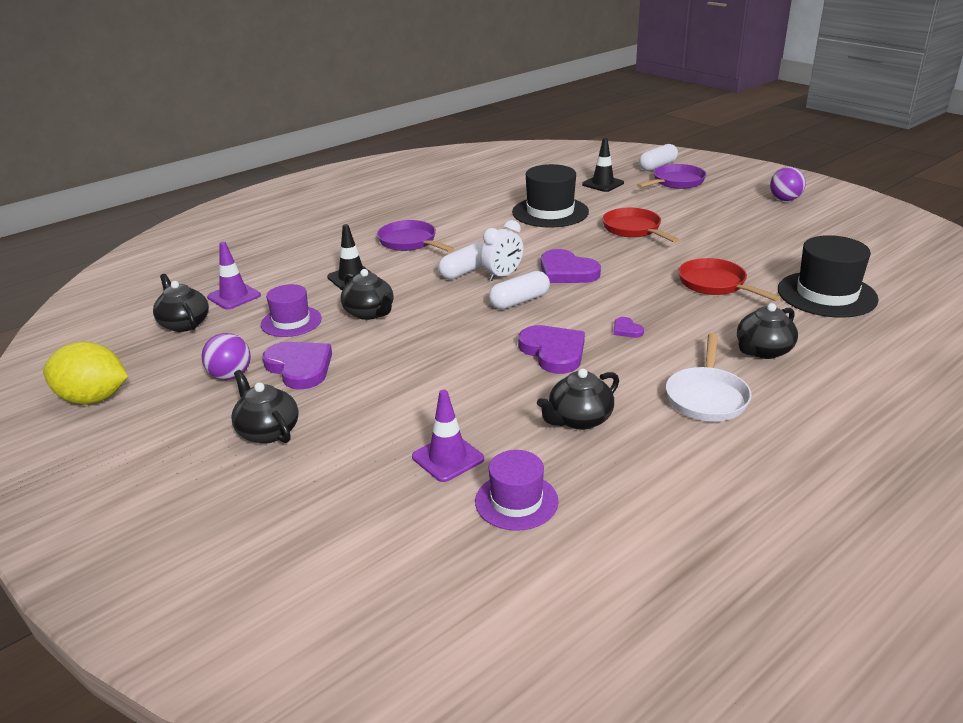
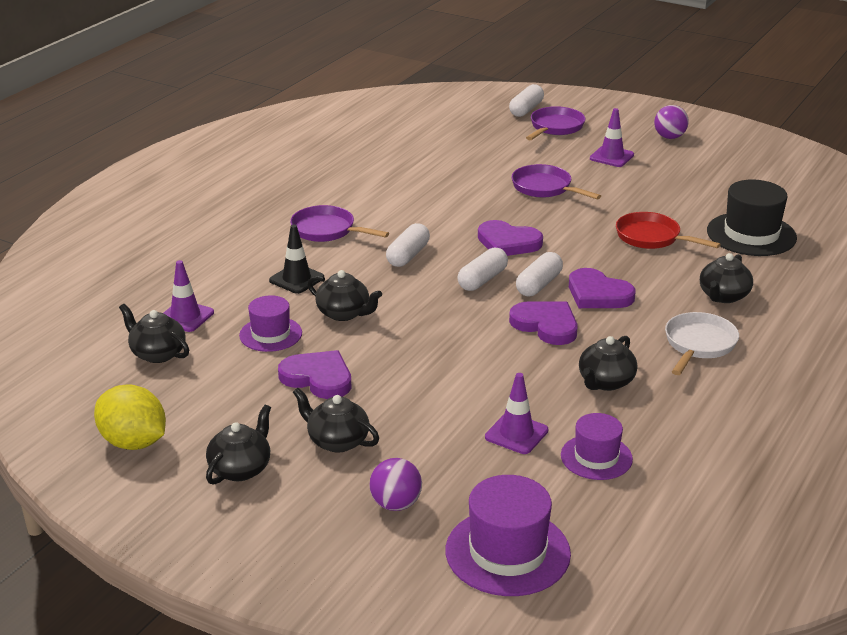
camera: 20 degrees left, 0 degrees up
(93, 398) = (133, 442): yellow lemon -> yellow lemon turned 45 degrees clockwise
(159, 442) = (241, 469): none -> black teapot
(230, 376) = (255, 397): purple ball -> purple ball (396, 504)
(343, 594) = (507, 552): none -> purple hat
(502, 275) = (448, 255): white clock -> none
(550, 212) = (449, 178): black hat -> none
(571, 313) = (539, 285): none -> white capsule
(603, 184) = (482, 137): black traffic cone -> none
(626, 330) = (598, 294): purple heart -> purple heart, size x2.15
(634, 229) = (544, 188): red pan -> purple pan
(707, 397) = (698, 345): white pan -> white pan turned 150 degrees counterclockwise
(716, 210) = (611, 157): none -> purple traffic cone

